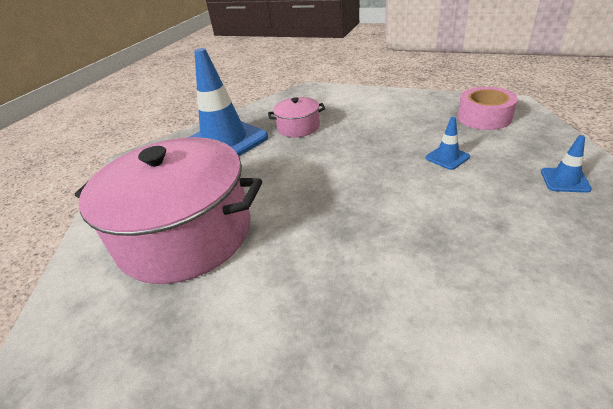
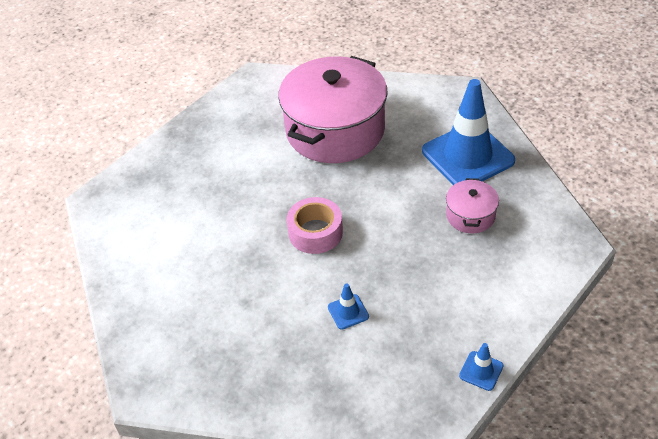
camera: 105 degrees right, 10 degrees up
(484, 117) = (409, 382): pink tape -> pink tape (315, 232)
(564, 180) = (269, 375): blue traffic cone -> blue traffic cone (481, 371)

